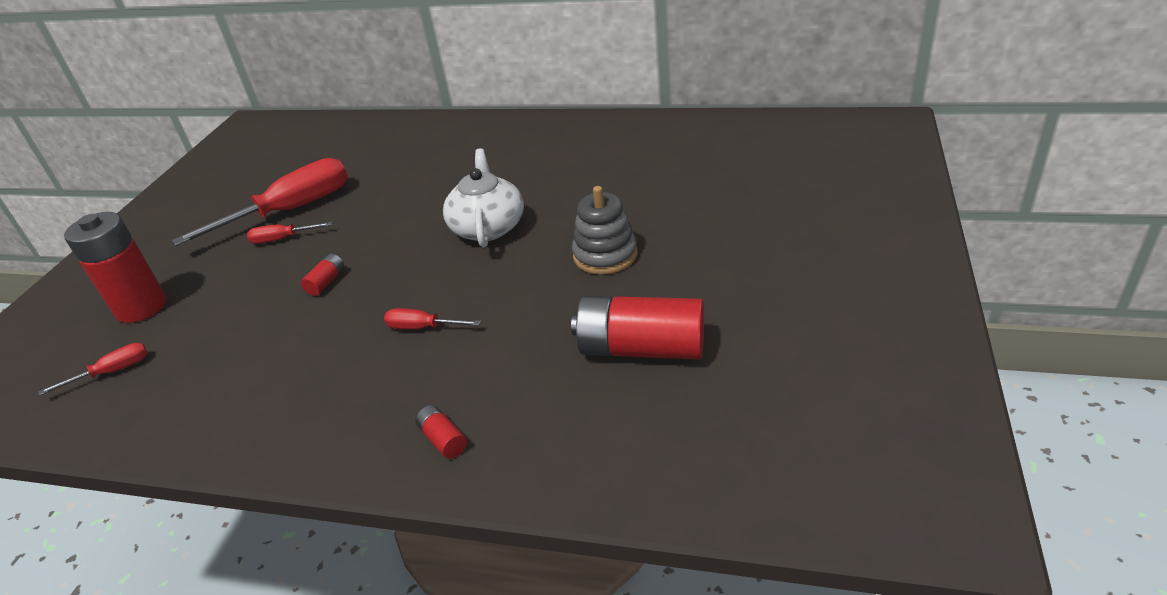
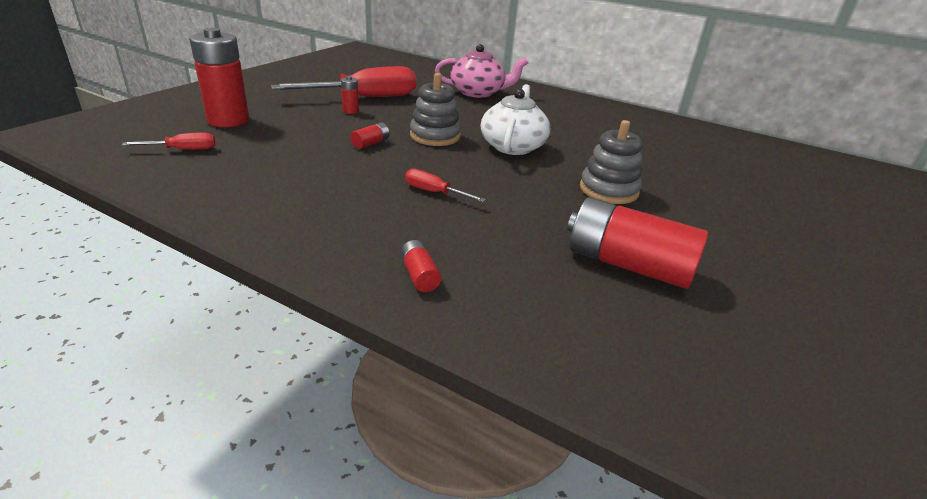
camera: 10 degrees right, 5 degrees down
(282, 239) = (350, 111): red screwdriver -> red battery
(396, 243) = (435, 136): none -> grey stacking toy
(423, 153) = (478, 92): none -> pink teapot

